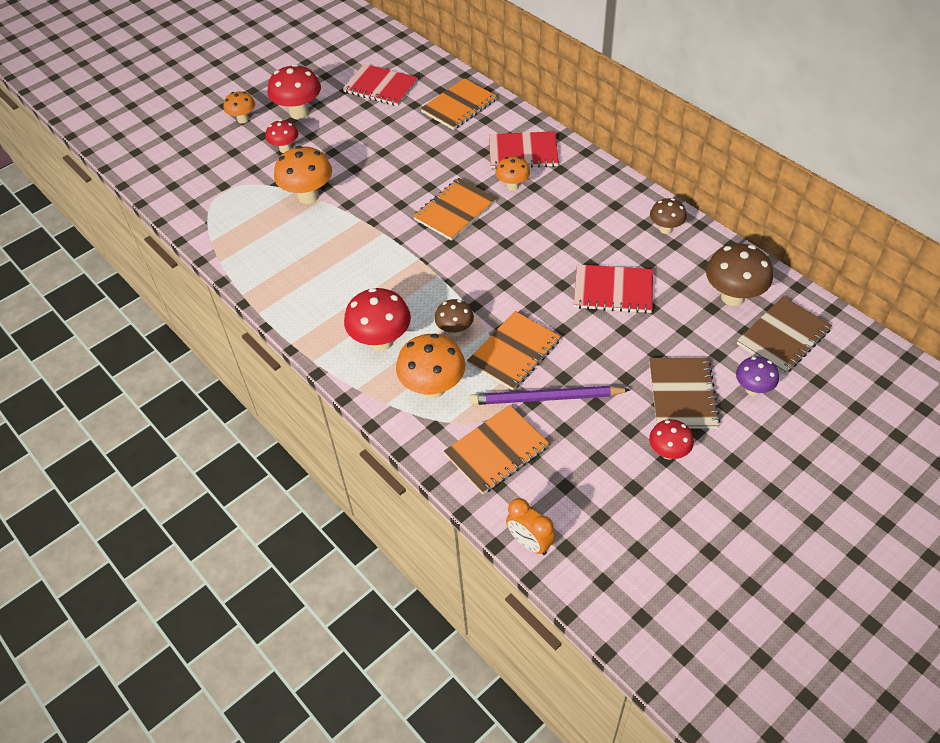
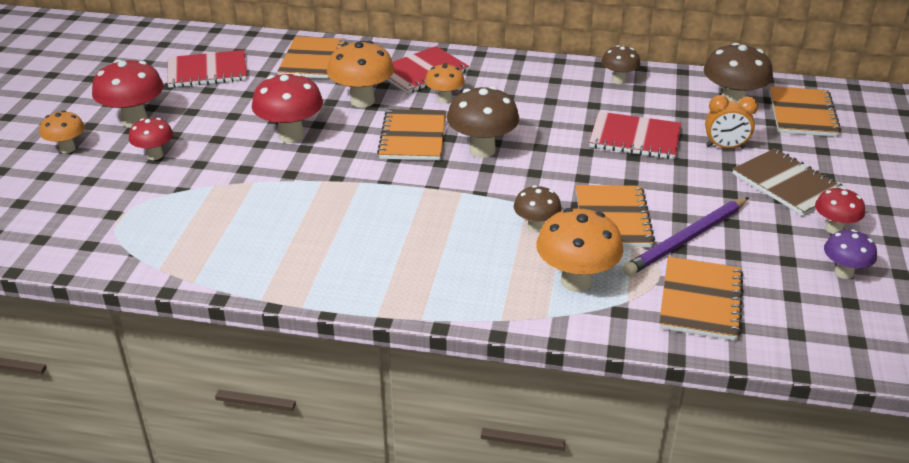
camera: 40 degrees left, 15 degrees down
(308, 196) = (235, 184): orange mushroom -> orange mushroom (362, 101)
(381, 341) = (474, 269): red mushroom -> red mushroom (291, 136)
(489, 246) = (482, 150): none -> brown mushroom
(529, 542) = (825, 355): orange clock -> orange clock (725, 147)
(613, 291) = (635, 138): red notebook -> red notebook turned 45 degrees clockwise
(752, 389) = (830, 156): purple mushroom -> purple mushroom (843, 273)
(783, 337) = (803, 114): brown notebook -> orange notebook

